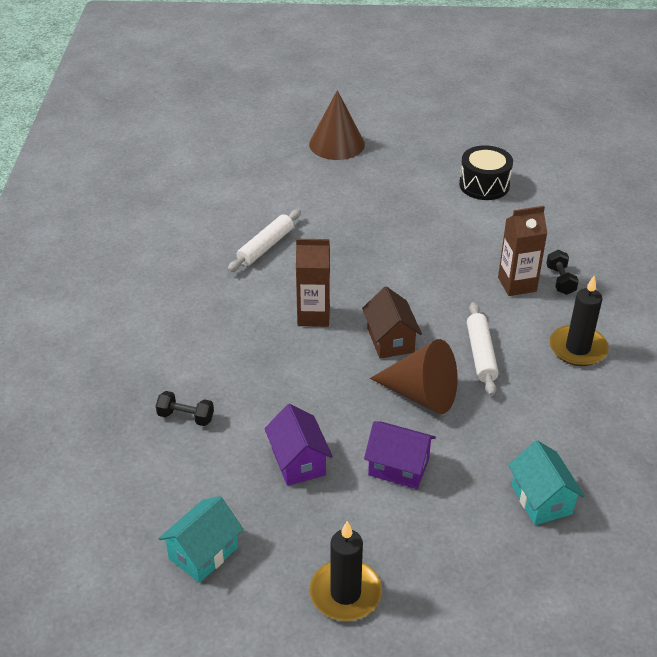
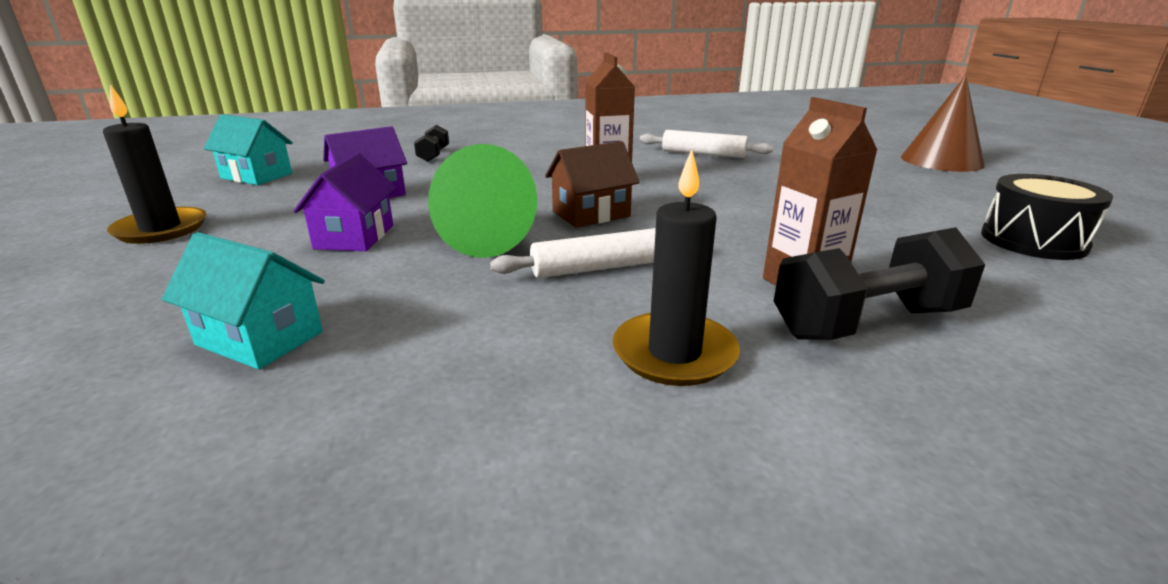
camera: 75 degrees right, 15 degrees down
(421, 394) = (493, 238): brown cone -> green cone
(541, 499) = (259, 338): turquoise house -> turquoise house turned 60 degrees clockwise
(560, 280) = (867, 323): black dumbbell -> black dumbbell, size x1.87

